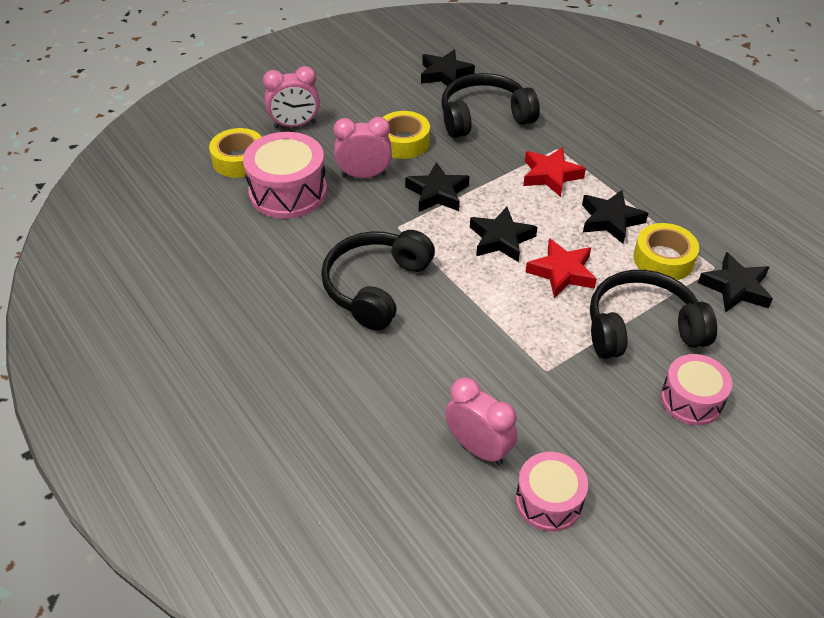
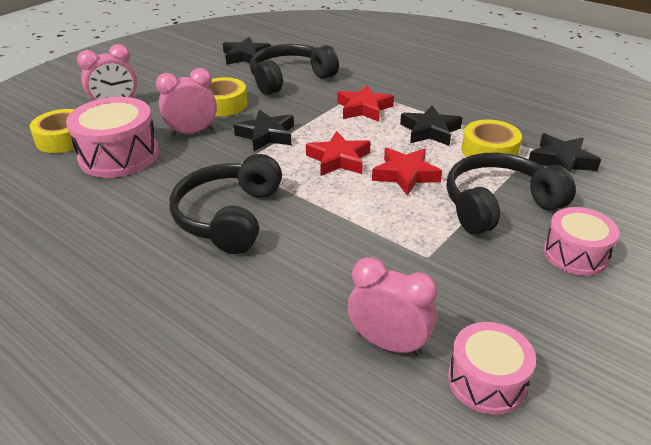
camera: 15 degrees left, 10 degrees down
(501, 239) = (338, 159): black star -> red star

